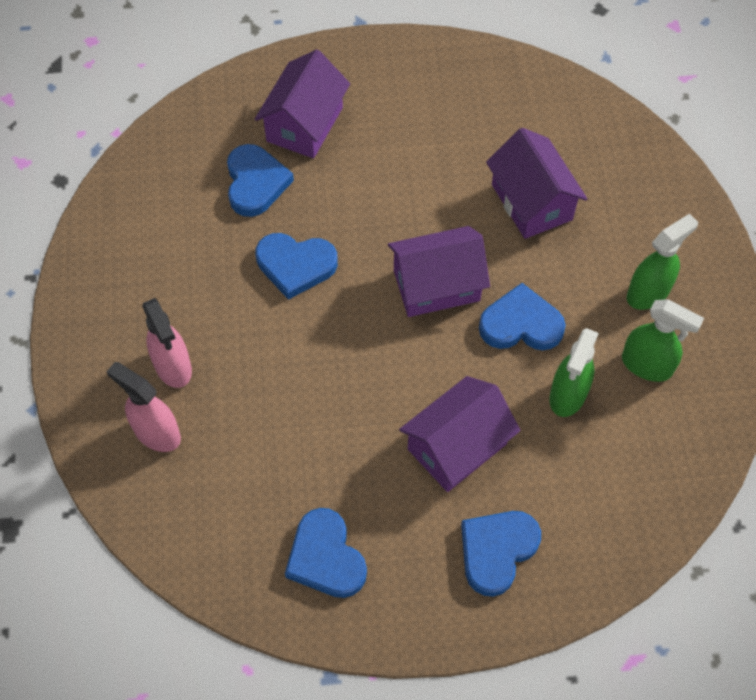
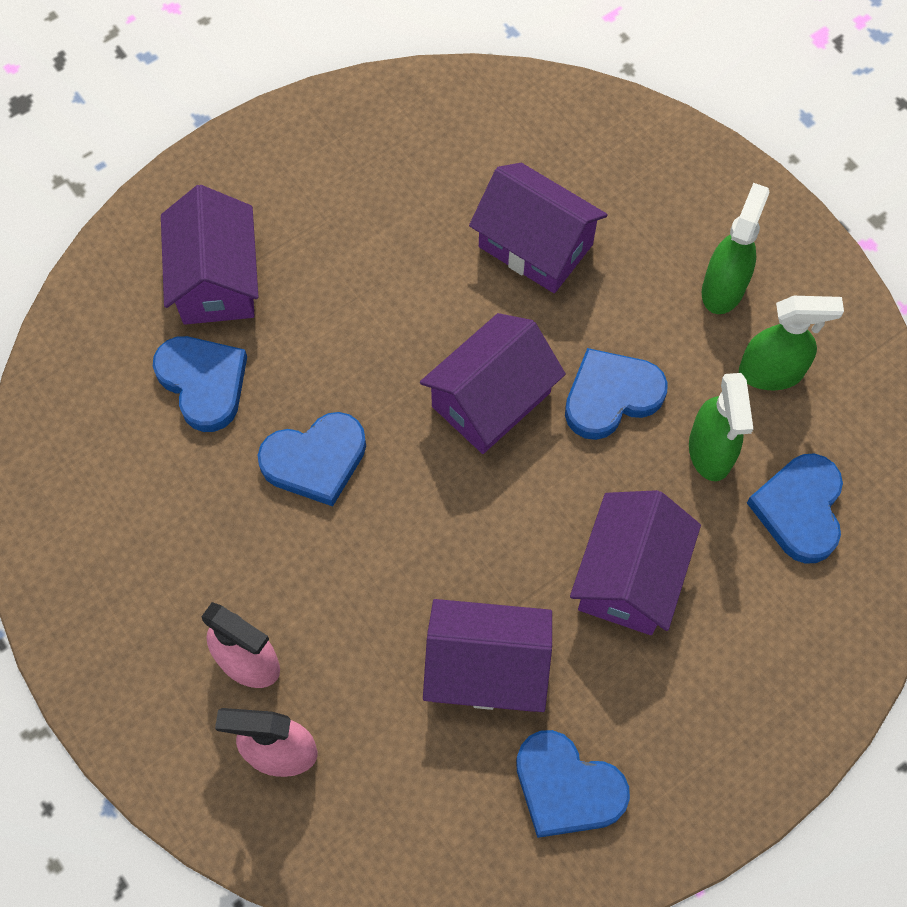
camera: 30 degrees left, 5 degrees up
(322, 453) = (486, 668): none -> purple house
(497, 551) = (744, 672): blue heart -> blue heart (799, 509)

